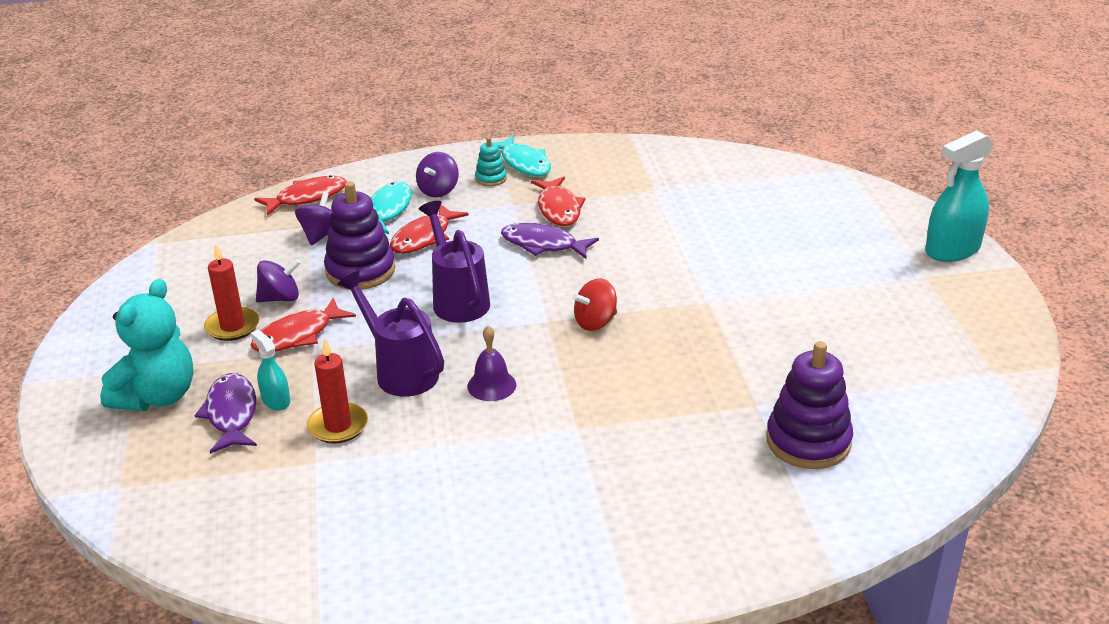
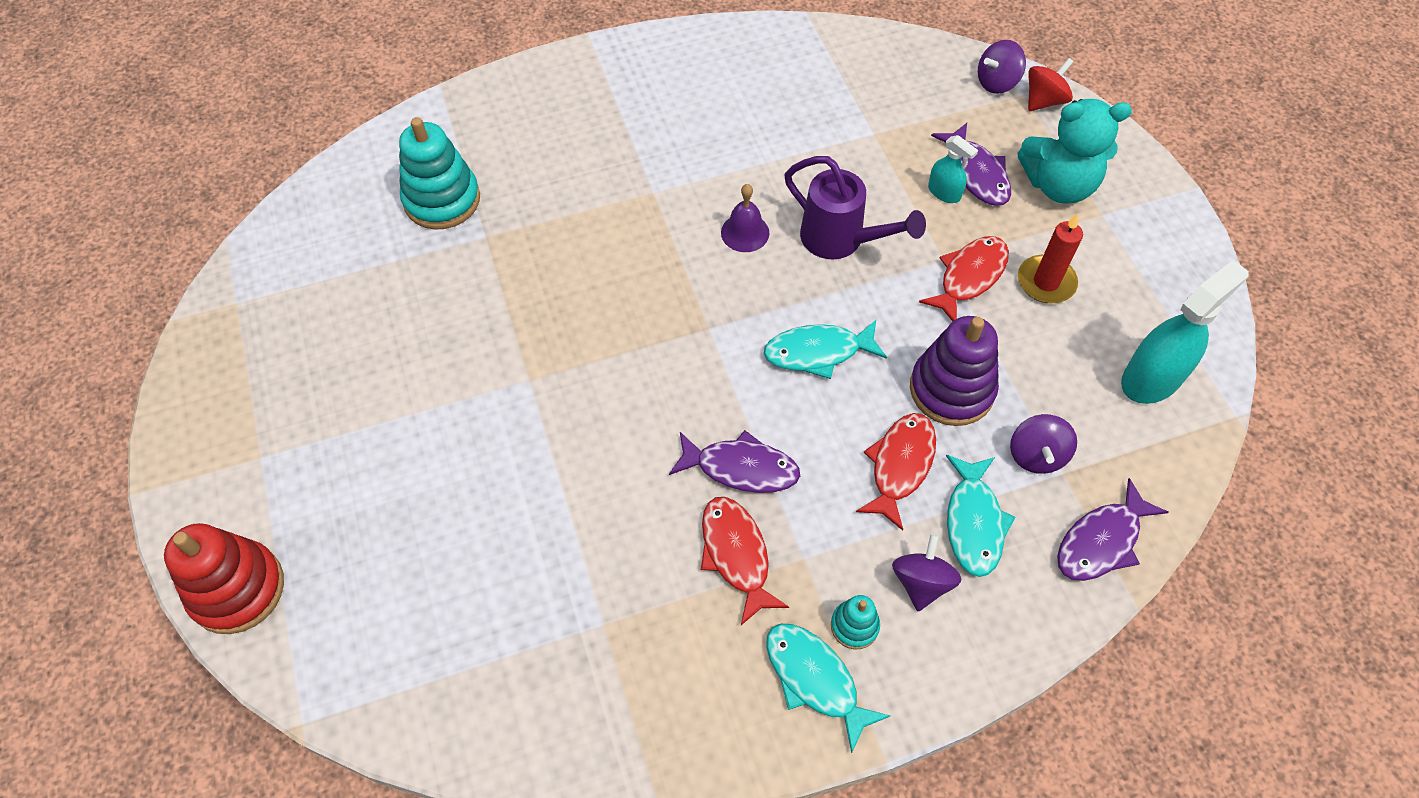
camera: 170 degrees right, 25 degrees up
(157, 396) = (1058, 185): turquoise teddy bear -> turquoise teddy bear turned 105 degrees counterclockwise
(280, 298) = (1020, 331): purple spinning top -> purple spinning top (996, 82)
(307, 197) = (1101, 541): red fish -> purple fish
(338, 426) = (872, 171): red candle -> none
(457, 299) = (818, 352): purple watering can -> turquoise fish
(595, 322) = (654, 332): red spinning top -> red spinning top (1044, 100)
(808, 441) = (442, 200): purple stacking toy -> turquoise stacking toy
(912, 218) = (237, 589): none -> red stacking toy
(952, 250) = (206, 518): turquoise spray bottle -> turquoise spray bottle (1152, 378)

